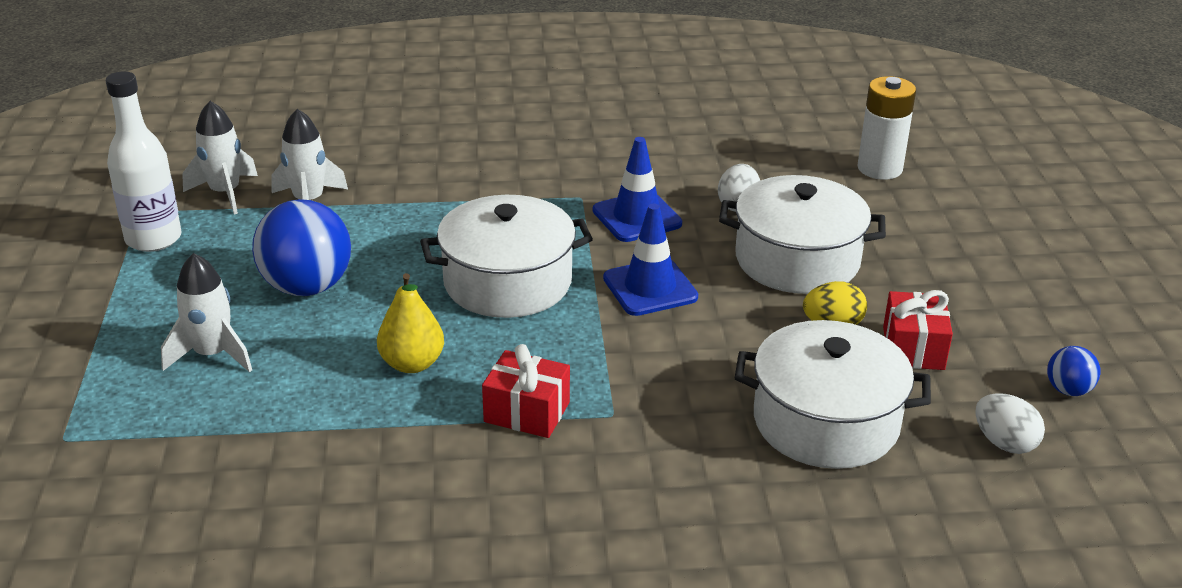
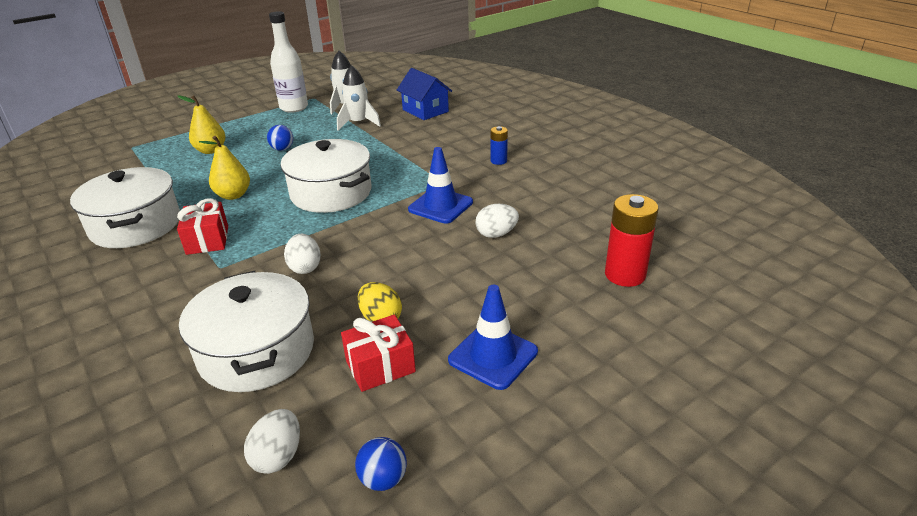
camera: 60 degrees right, 0 degrees up
(212, 354) = (211, 150): white rocket -> yellow pear
(307, 287) = (282, 149): blue ball -> blue ball, size x0.48
(347, 140) = (425, 111): none -> blue house
(571, 144) = (498, 161): none -> blue battery
(650, 288) = (364, 235): blue traffic cone -> blue traffic cone (493, 356)
(680, 348) = (305, 267): none -> white egg
(797, 260) = (452, 278): white pot -> white pot (136, 225)
(879, 168) = (625, 275): white battery -> red battery

